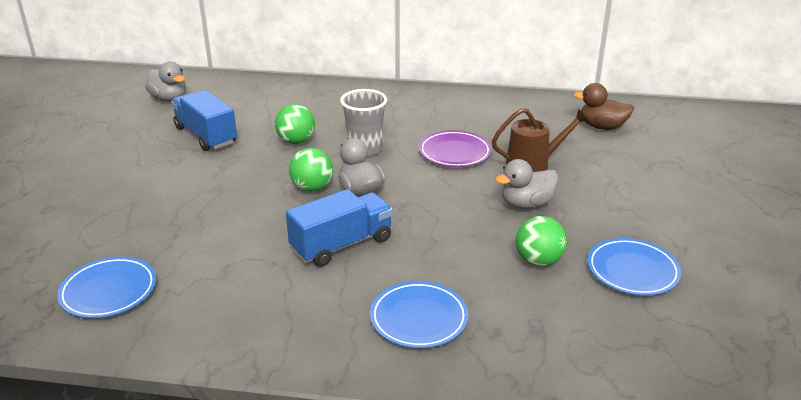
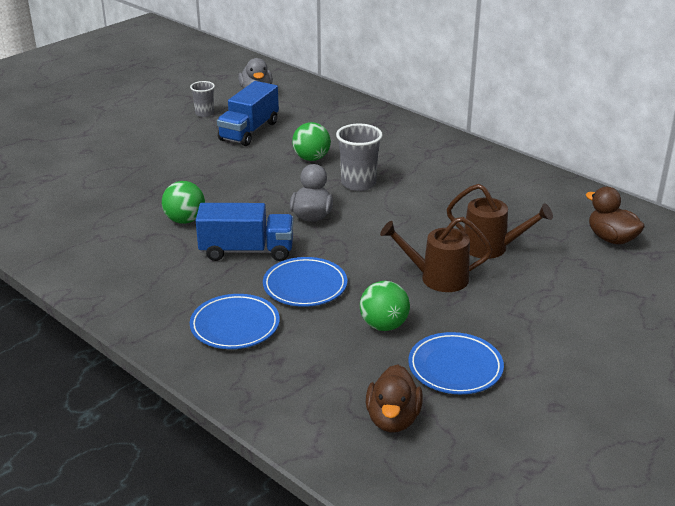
camera: 35 degrees right, 0 degrees up
(109, 291) = (63, 221): blue plate -> blue plate (305, 286)
(139, 132) = (204, 113): none -> grey cup
(206, 135) = (249, 131): blue truck -> blue truck turned 150 degrees counterclockwise
(312, 188) = (278, 200): green ball -> green ball (185, 220)
(455, 153) = (432, 213): purple plate -> none
(526, 204) = (437, 278): grey duck -> brown watering can
(647, 337) = (393, 419): none -> brown duck

